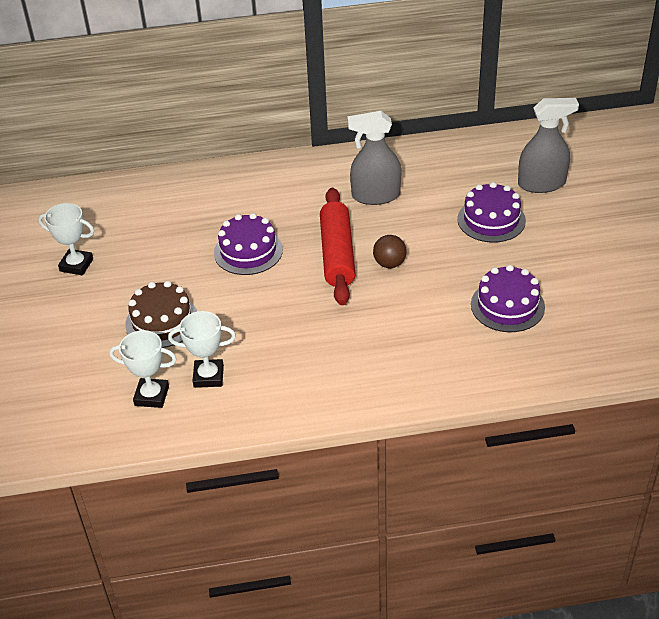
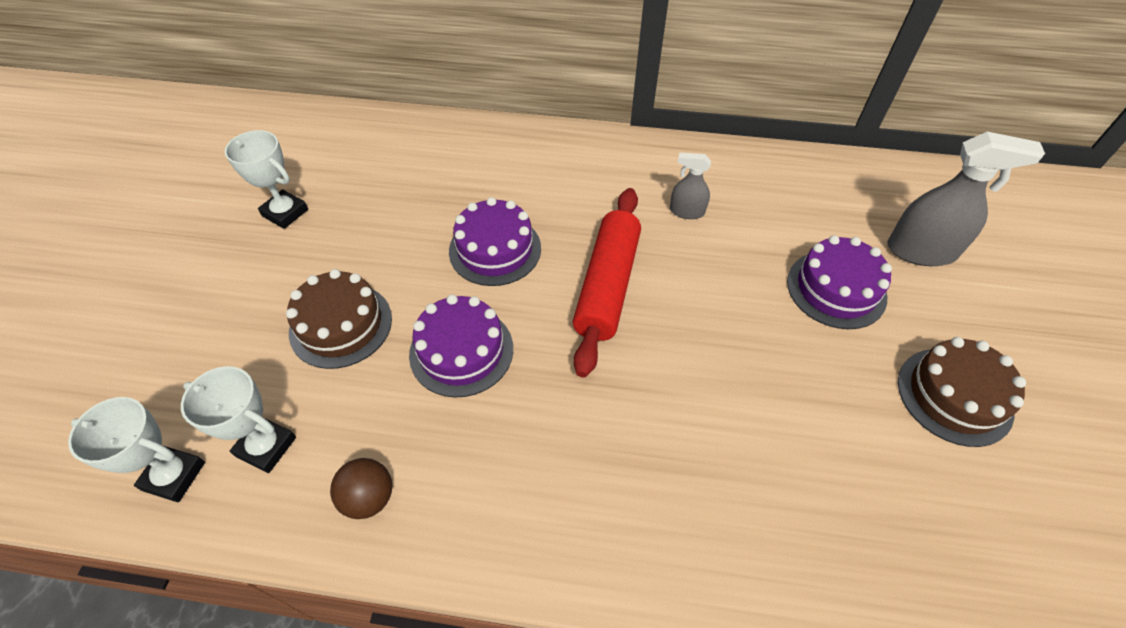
camera: 15 degrees right, 10 degrees up
(208, 376) = (356, 437): white trophy -> white trophy (174, 476)
(375, 196) = (686, 211): grey spray bottle -> grey spray bottle, size x0.54
(389, 263) = (673, 320): brown ball -> brown ball (369, 498)
(507, 306) = (829, 447): purple cake -> purple cake (461, 351)
(576, 261) = (954, 396): none -> brown cake

